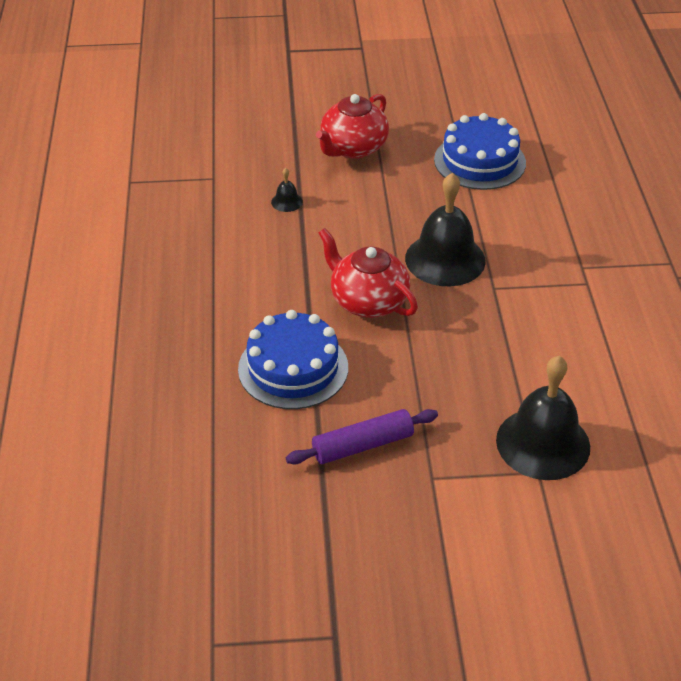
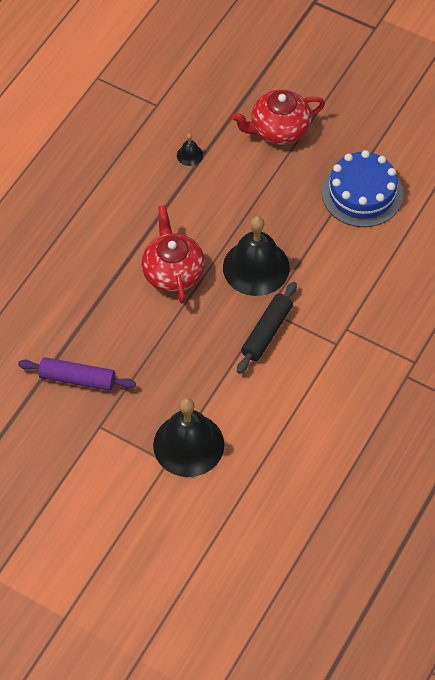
camera: 35 degrees right, 15 degrees up
(293, 368) = (82, 297): blue cake -> none
(512, 305) = (267, 332): none -> black rolling pin

